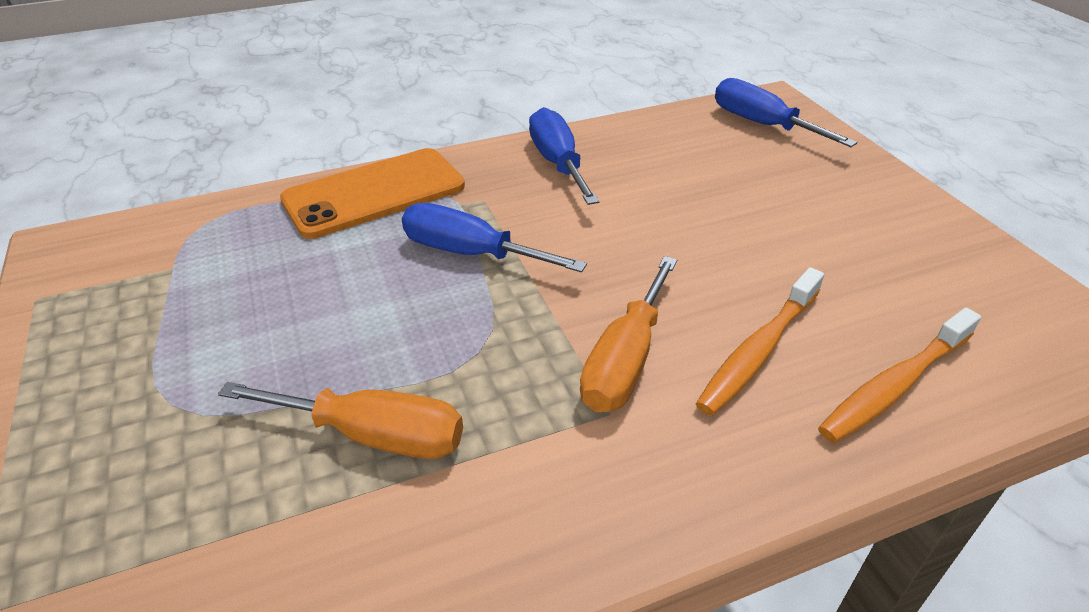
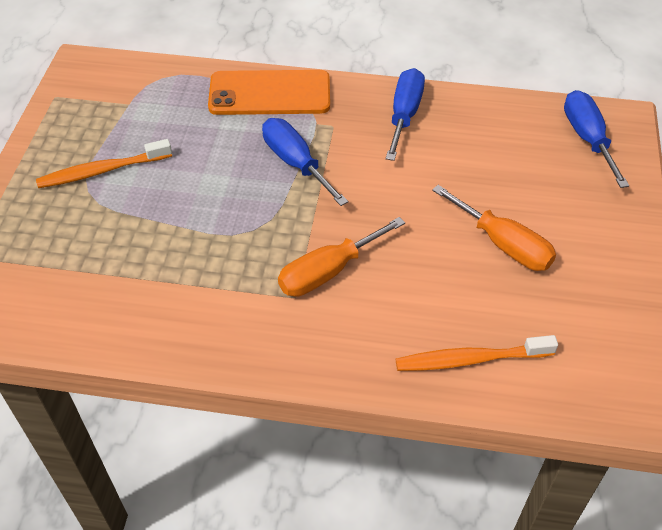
camera: 30 degrees right, 10 degrees up
(373, 435) = (169, 252): orange screwdriver -> orange screwdriver (503, 244)
(759, 350) = (411, 301): orange toothbrush -> orange toothbrush (103, 171)

